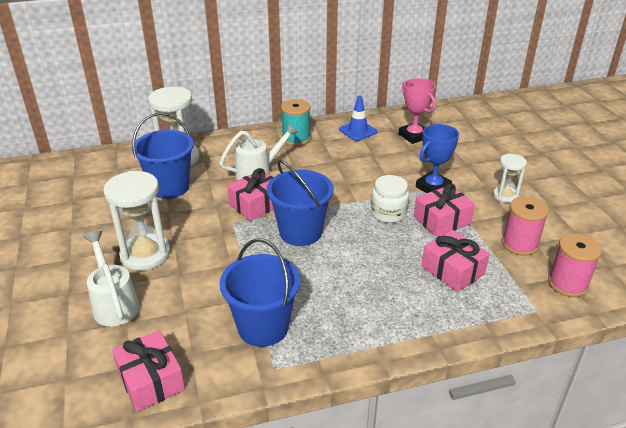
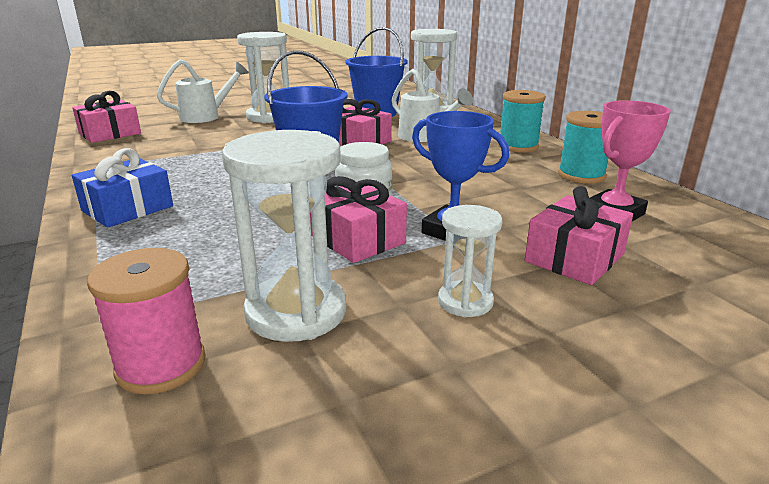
camera: 80 degrees right, 10 degrees down
(263, 327) = (154, 158): blue bucket -> none
(358, 131) = (581, 175): blue traffic cone -> turquoise spool
(386, 325) = (128, 208): none -> blue gift
(453, 270) = (226, 248): pink gift -> pink gift (574, 258)
(519, 244) = (296, 312): pink spool -> white hourglass

